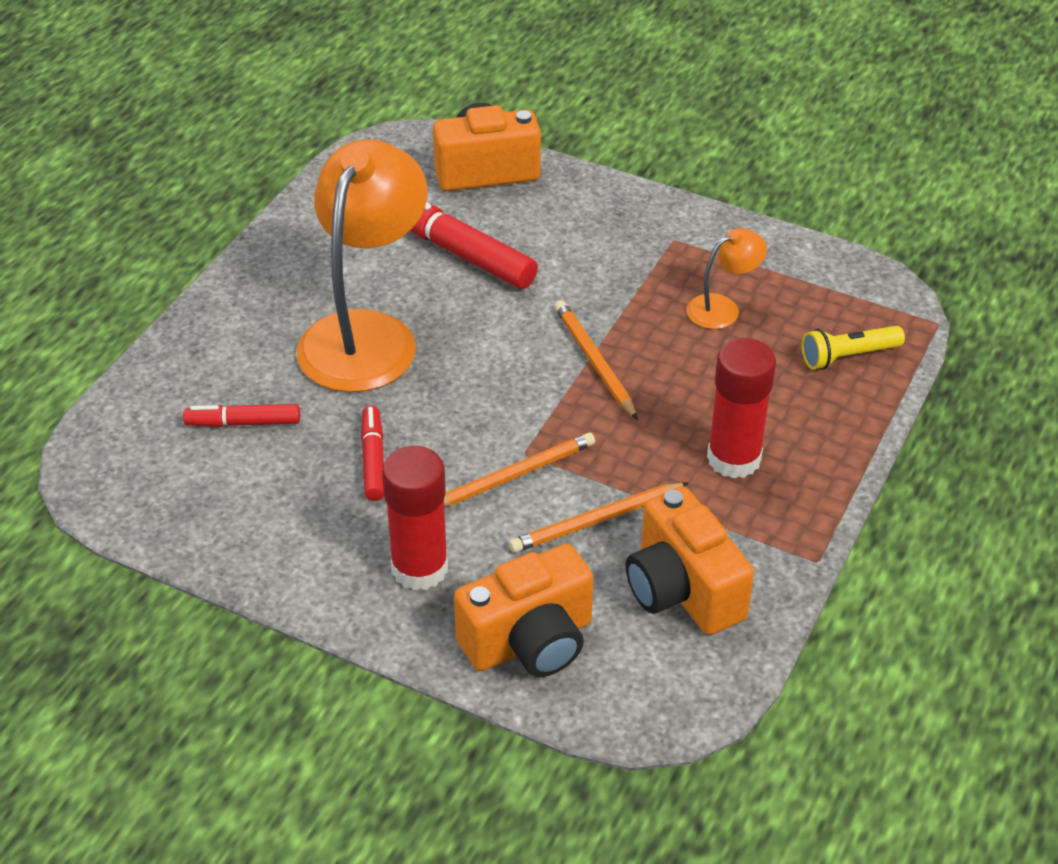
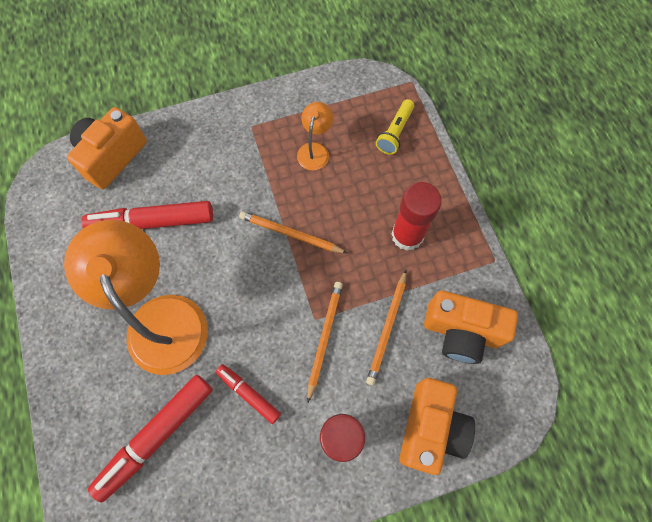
camera: 45 degrees left, 25 degrees up
(243, 422) = (156, 436): red marker -> red marker, size x1.79

